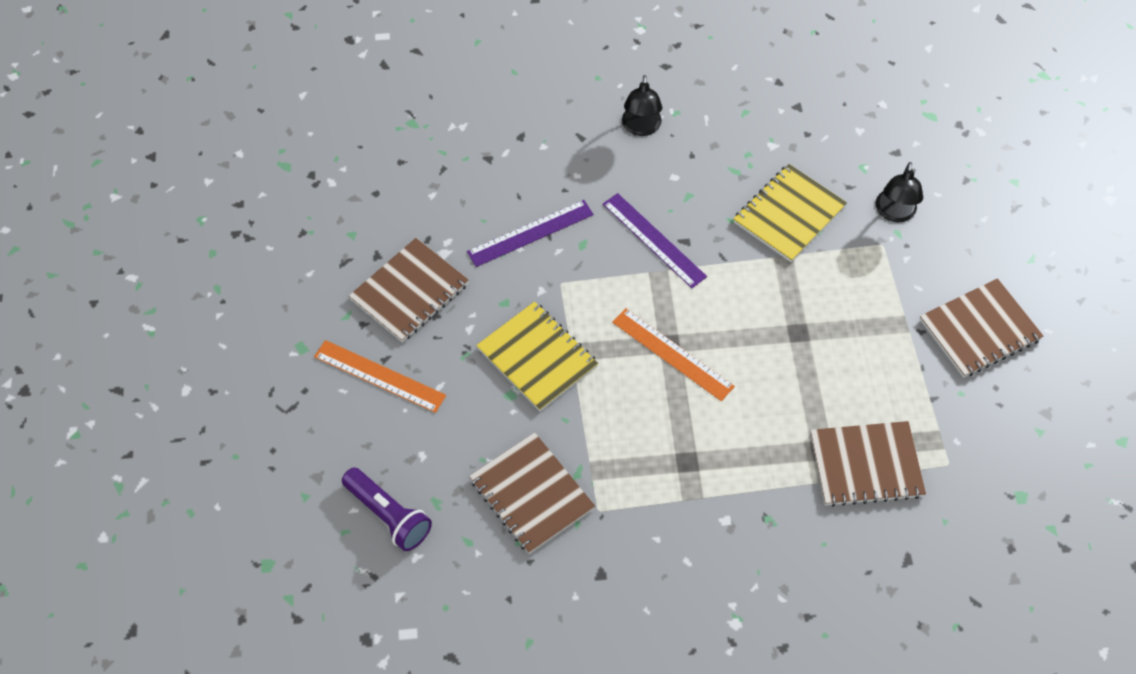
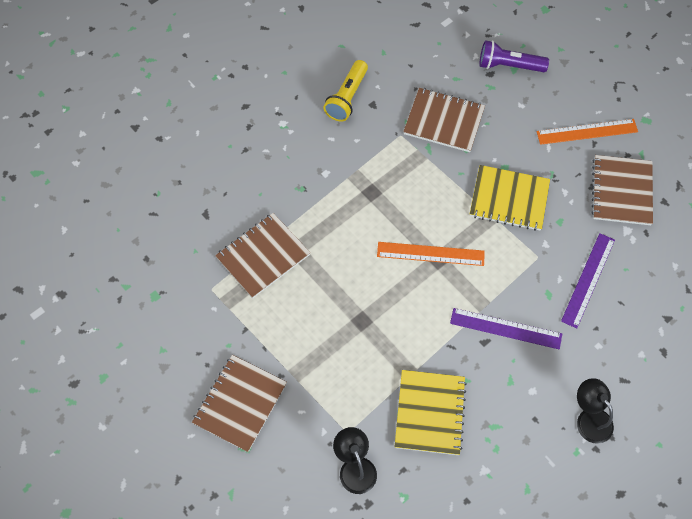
camera: 145 degrees right, 5 degrees up
(626, 605) = (347, 98): none -> yellow flashlight

